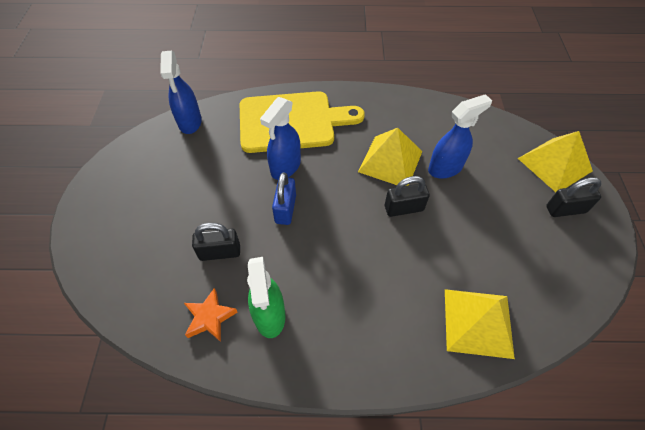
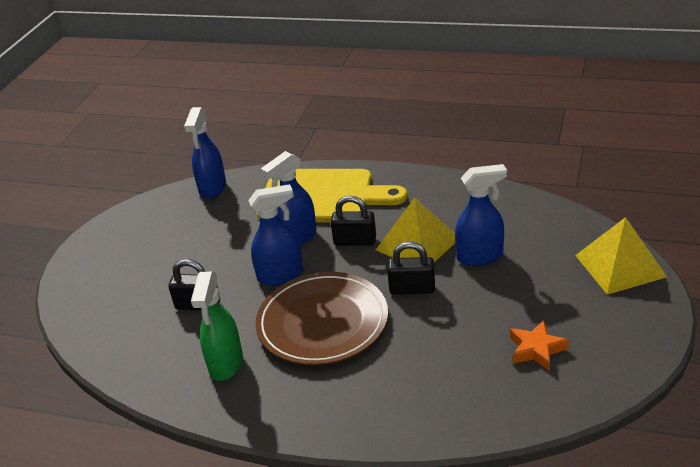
camera: 20 degrees right, 20 degrees down
(210, 317) = (166, 357): orange star -> orange star (536, 349)
(285, 209) = (281, 275): blue padlock -> blue spray bottle
(341, 255) = (322, 322): none -> brown plate
(478, 322) = (446, 400): yellow pyramid -> none
(565, 209) = (609, 311): black padlock -> black padlock (355, 241)

